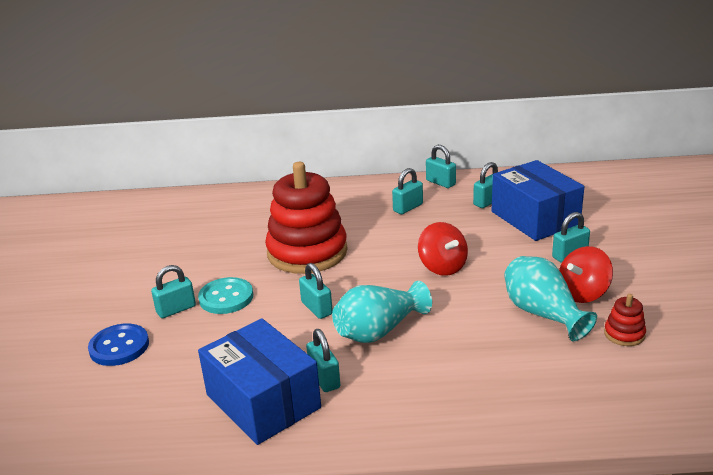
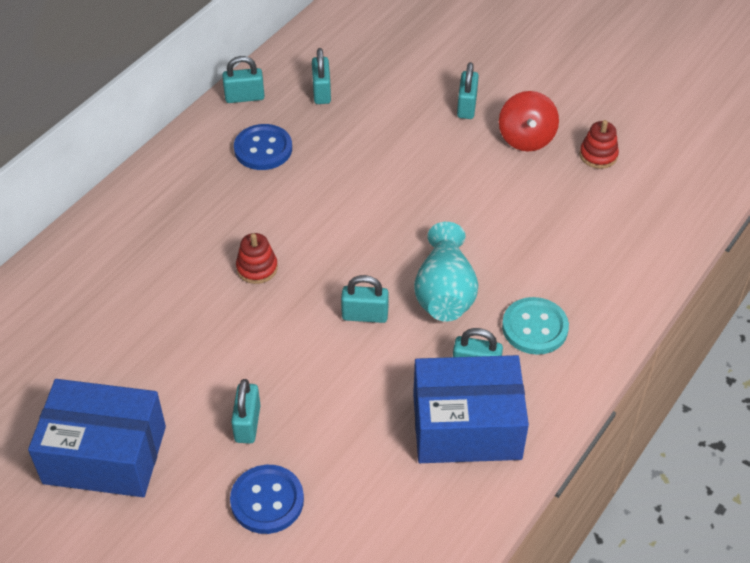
camera: 55 degrees left, 20 degrees up
(226, 297) = (270, 373): turquoise button -> turquoise button (534, 327)
(307, 252) = (257, 268): red stacking toy -> red stacking toy, size x0.40
(408, 208) = (263, 149): turquoise padlock -> blue button
(442, 267) = (394, 192): red spinning top -> none
(535, 218) = (386, 84): blue box -> blue box (105, 455)
(543, 314) = (528, 179): turquoise vase -> none

